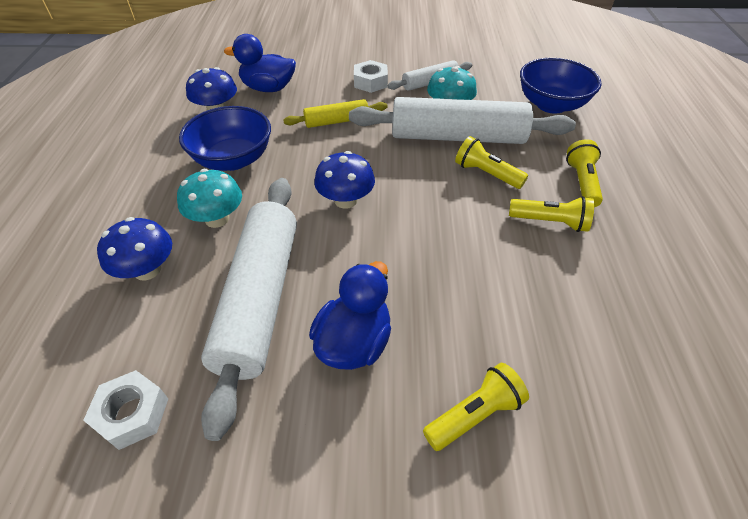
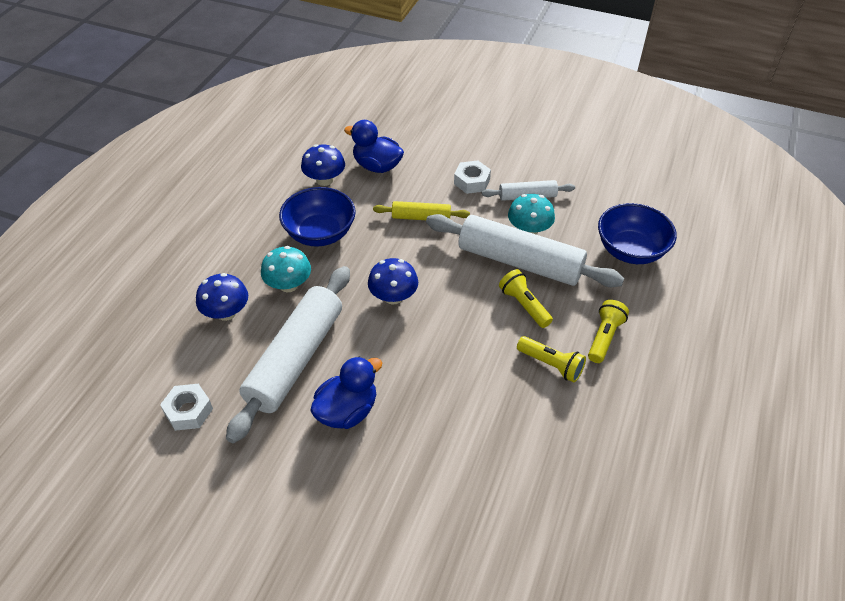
camera: 20 degrees right, 0 degrees up
(474, 414) = (404, 485): yellow flashlight -> none

